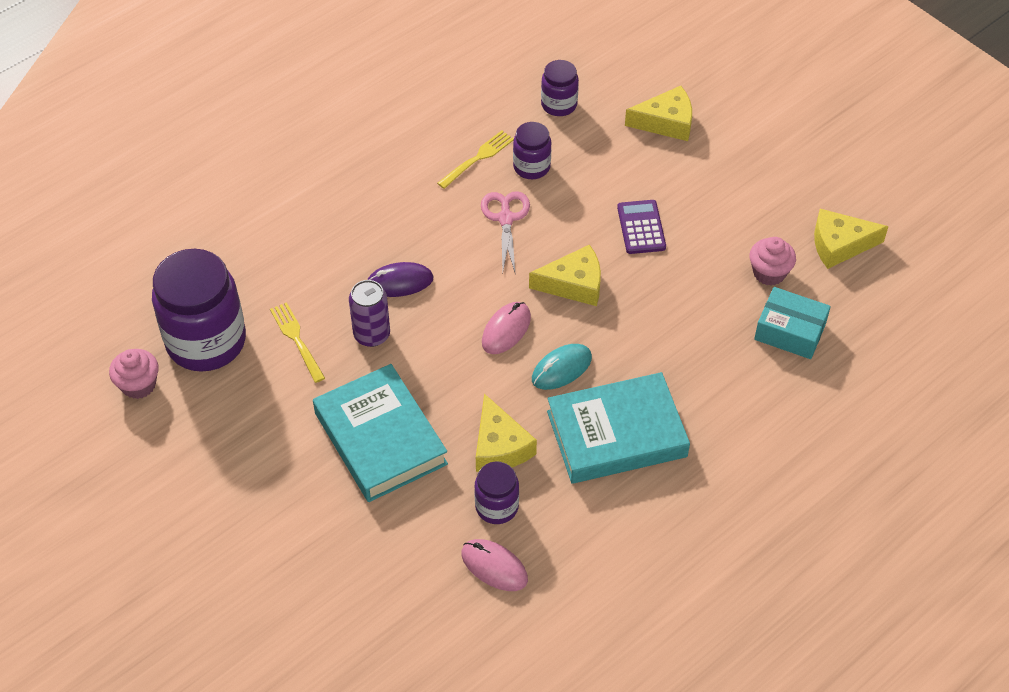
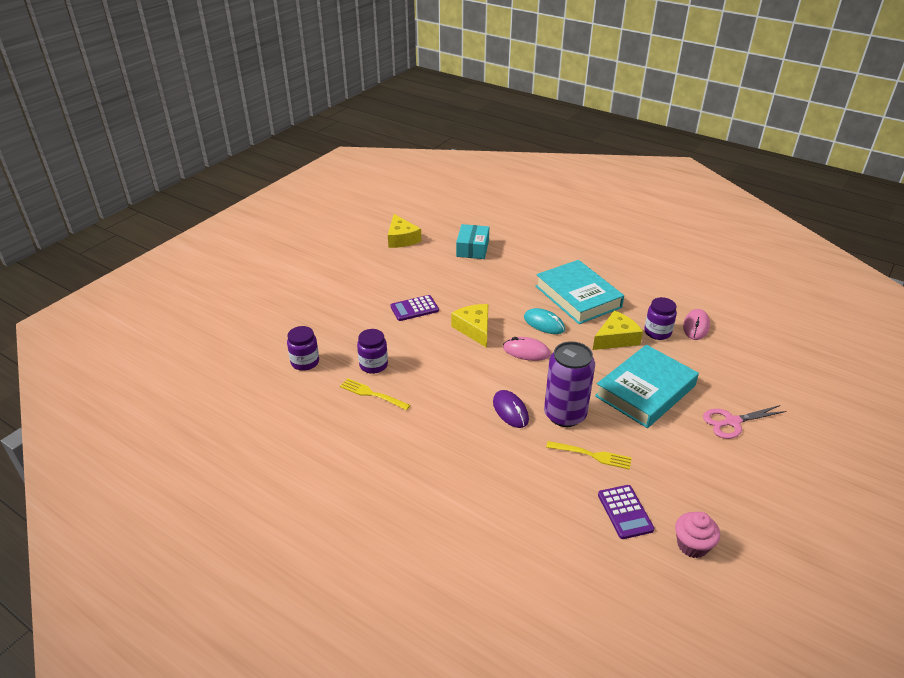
camera: 105 degrees left, 15 degrees down
(206, 341) = (625, 512): purple jar -> purple calculator
(297, 340) = (592, 455): yellow fork -> yellow fork turned 120 degrees counterclockwise
(372, 335) = (565, 415): purple can -> purple can, size x1.52
(506, 218) = (428, 369): pink scissors -> pink scissors (732, 422)
(666, 122) = (314, 311): yellow cheese -> none
(769, 273) = (432, 259): pink cupcake -> none

